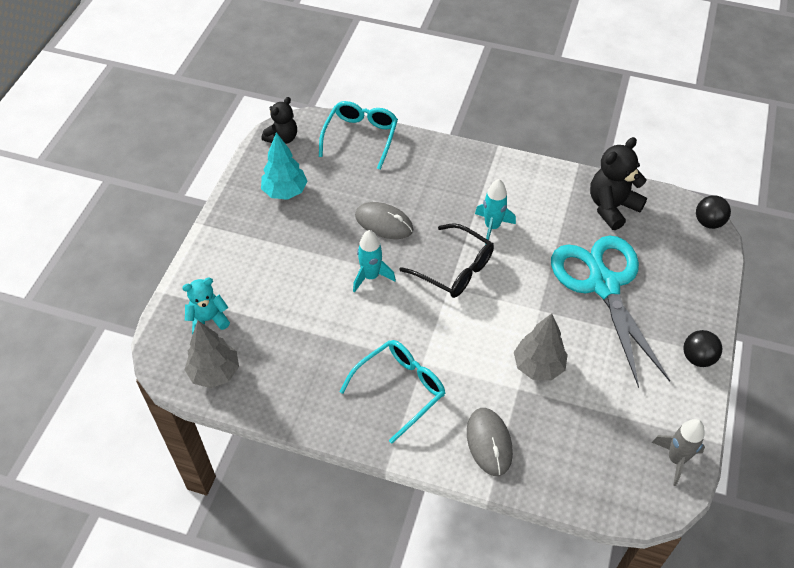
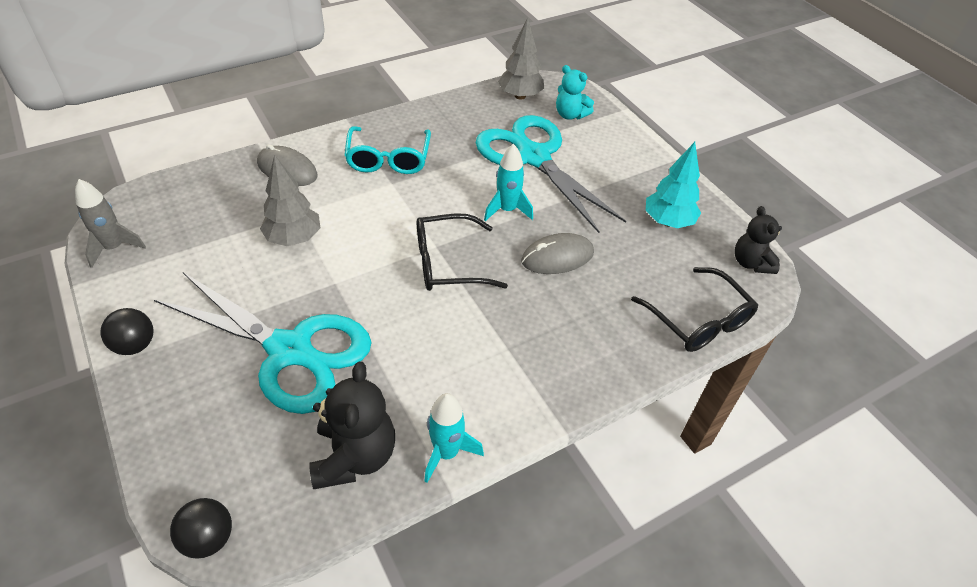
camera: 130 degrees right, 5 degrees down
(208, 320) = (570, 115): turquoise teddy bear -> turquoise teddy bear turned 105 degrees clockwise
(294, 303) = (533, 157): none -> turquoise scissors
(360, 137) = (698, 320): turquoise glasses -> black glasses
(492, 227) = (460, 327): turquoise rocket -> turquoise rocket (446, 453)

